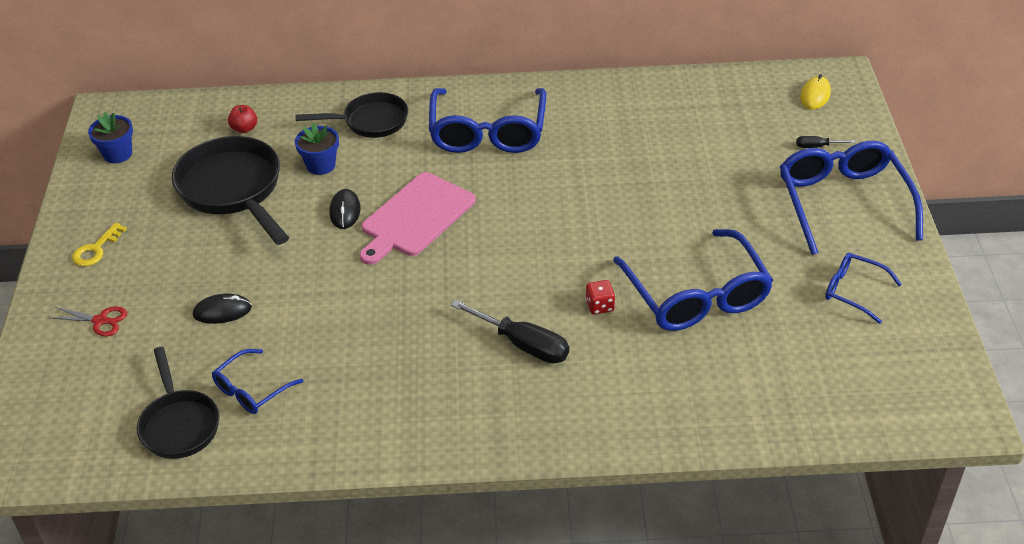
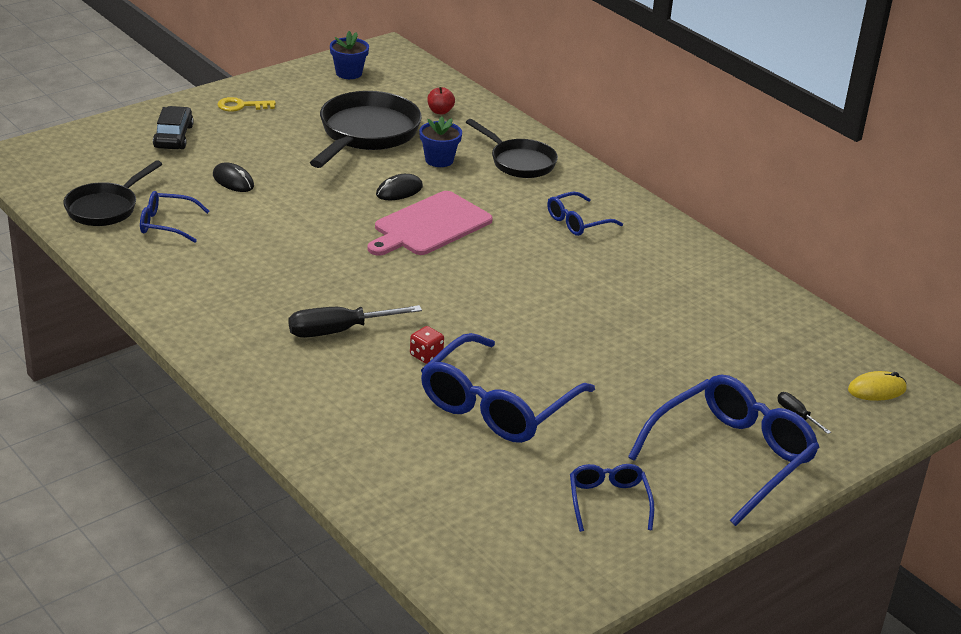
camera: 50 degrees right, 10 degrees down
(100, 321) = (173, 137): red scissors -> black car
(416, 217) = (430, 226): pink cutting board -> pink cutting board turned 45 degrees counterclockwise
(487, 132) = (577, 222): blue glasses -> blue glasses, size x0.52
(523, 344) = (338, 331): black screwdriver -> black screwdriver turned 75 degrees clockwise

